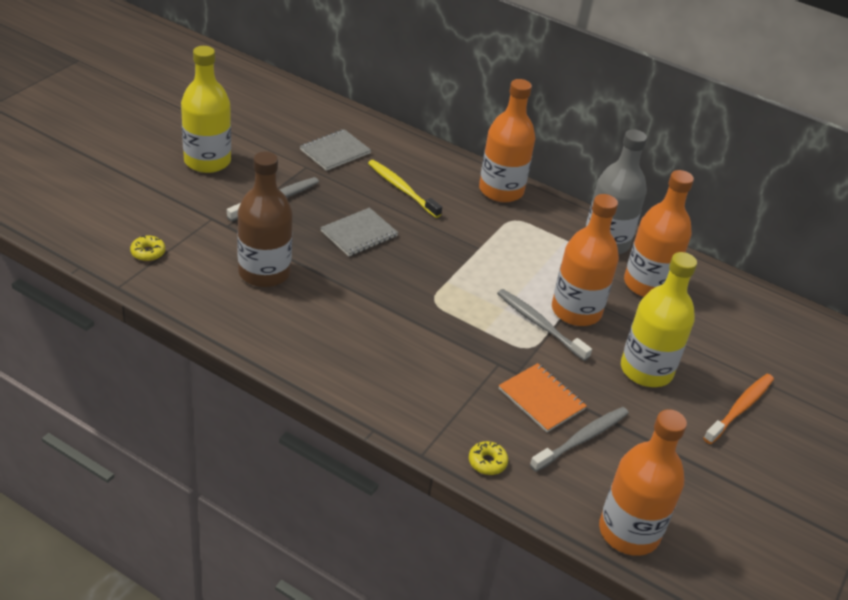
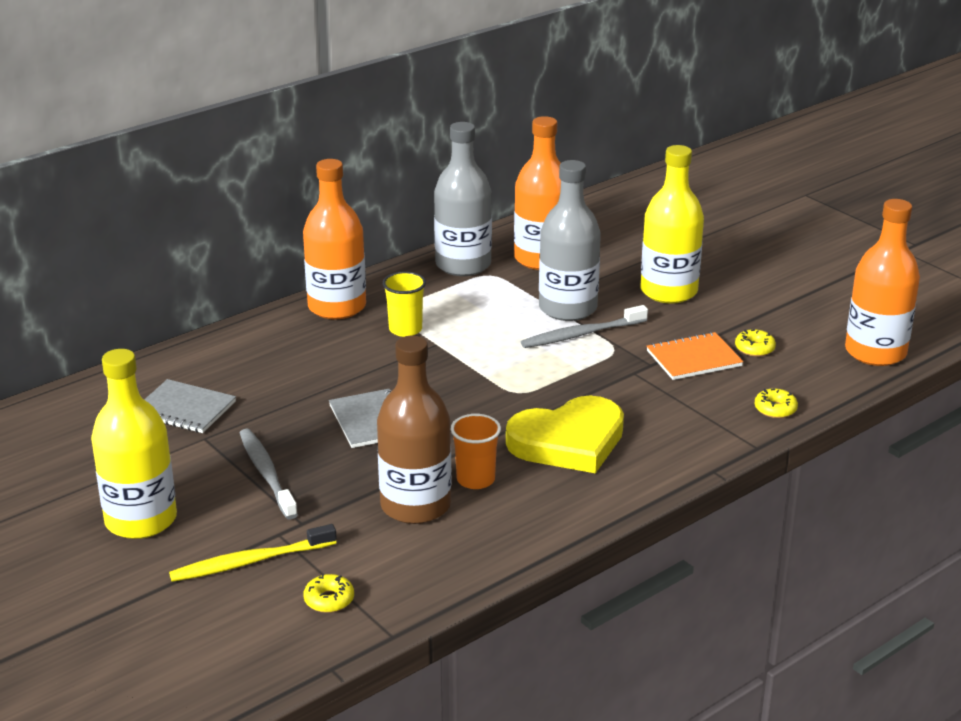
camera: 65 degrees left, 10 degrees down
(307, 296) = (475, 479): none -> orange cup
(335, 151) = (185, 409): grey notebook -> grey notebook turned 45 degrees counterclockwise
(378, 338) = (568, 441): none -> yellow heart
(401, 189) = (295, 373): yellow toothbrush -> yellow toothbrush (249, 562)
(490, 229) = (405, 329): none -> yellow cup
(576, 311) = (567, 308): orange bottle -> grey bottle
(582, 439) = (754, 348): grey toothbrush -> yellow donut
(740, 408) = (732, 257): orange toothbrush -> none

